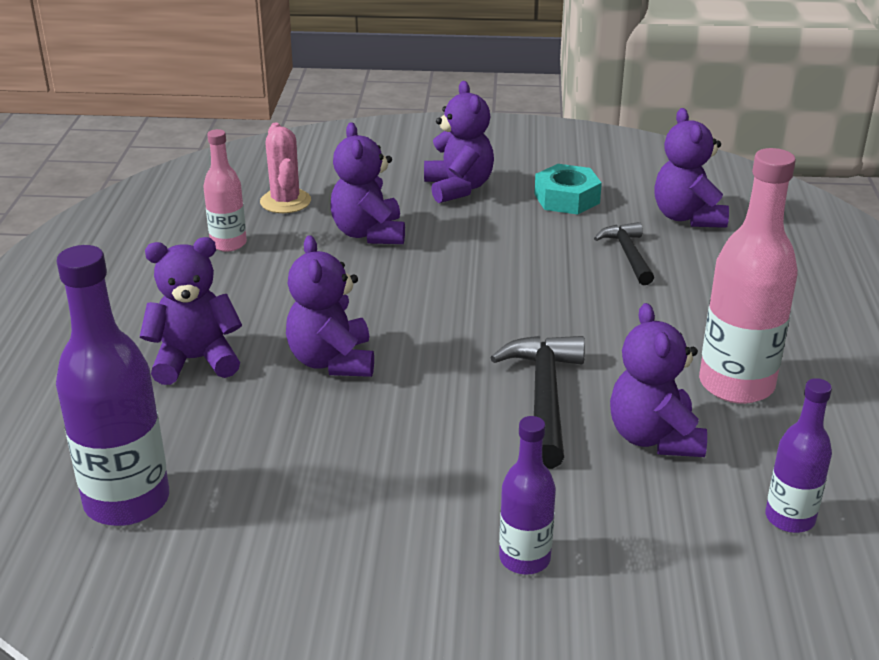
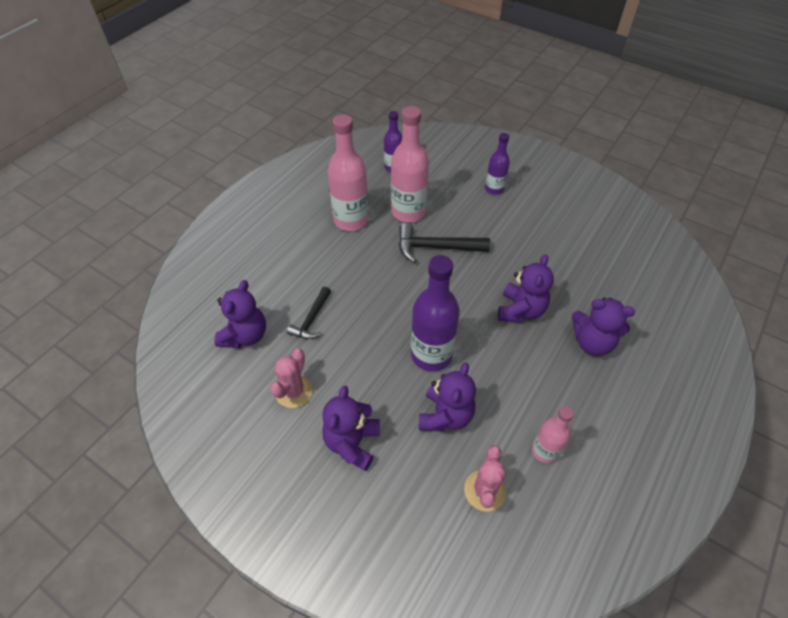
camera: 150 degrees left, 20 degrees up
(127, 501) = (638, 269): purple bottle -> purple bottle (431, 355)
(544, 397) = (436, 247): black hammer -> black hammer turned 60 degrees clockwise
(567, 198) = (294, 391): turquoise nut -> pink cactus
(654, 437) = (408, 212): purple teddy bear -> pink bottle

